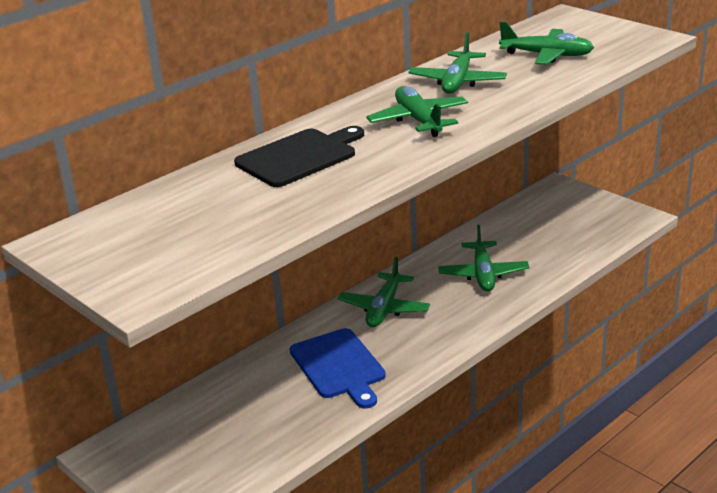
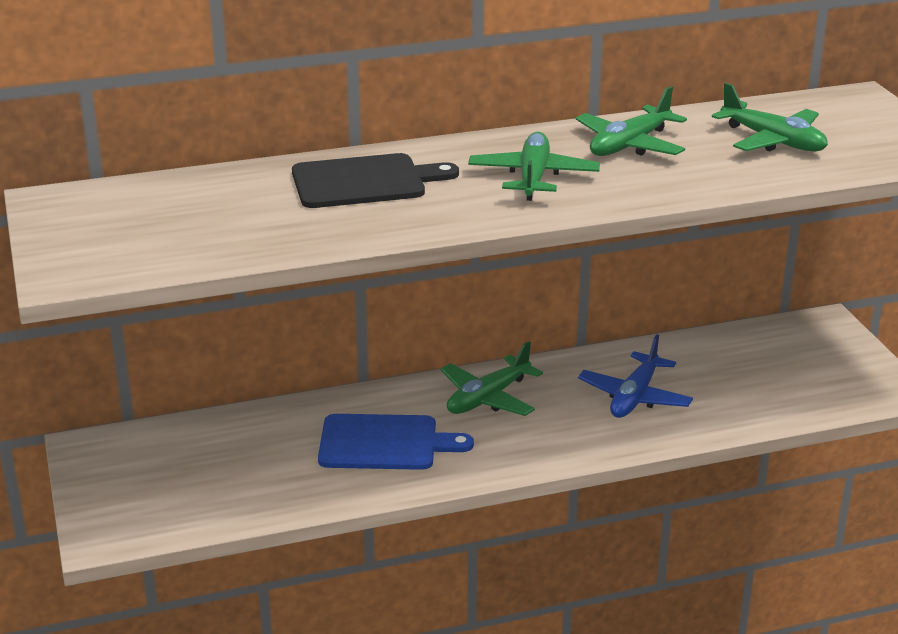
camera: 25 degrees right, 0 degrees up
(339, 366) = (384, 443): blue cutting board -> blue cutting board turned 90 degrees counterclockwise
(483, 274) = (634, 397): green plane -> blue plane

